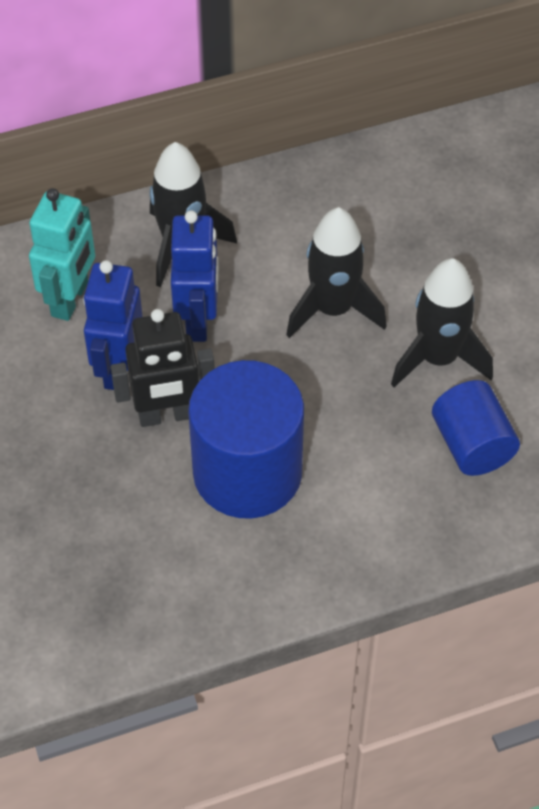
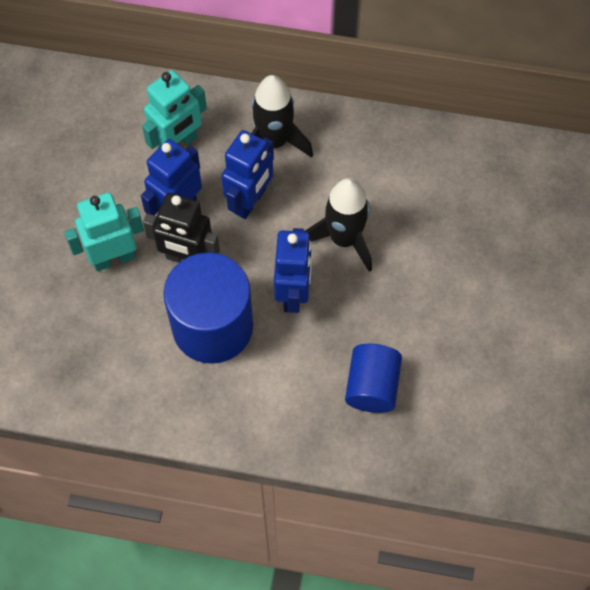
camera: 30 degrees right, 10 degrees up
(77, 457) = (113, 258): none -> turquoise robot
(316, 392) = (293, 293): none -> blue robot
(438, 358) = (391, 311): black rocket -> none

